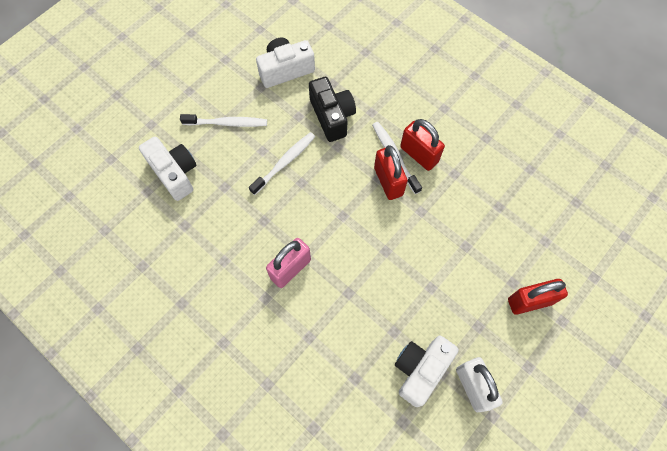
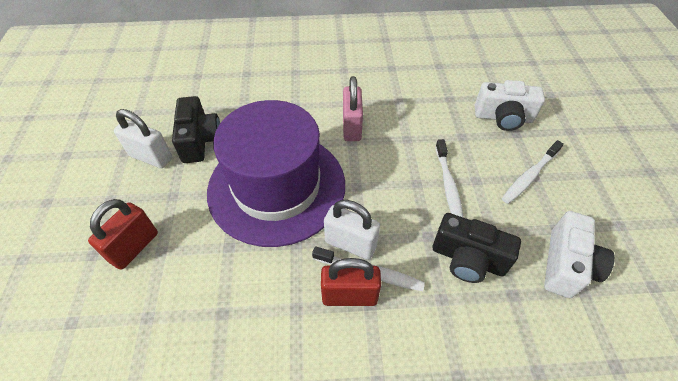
camera: 135 degrees right, 15 degrees down
(388, 181) = (350, 244): red padlock -> white padlock
(397, 265) = (277, 186): none -> purple hat
(420, 370) = (200, 140): white camera -> black camera

